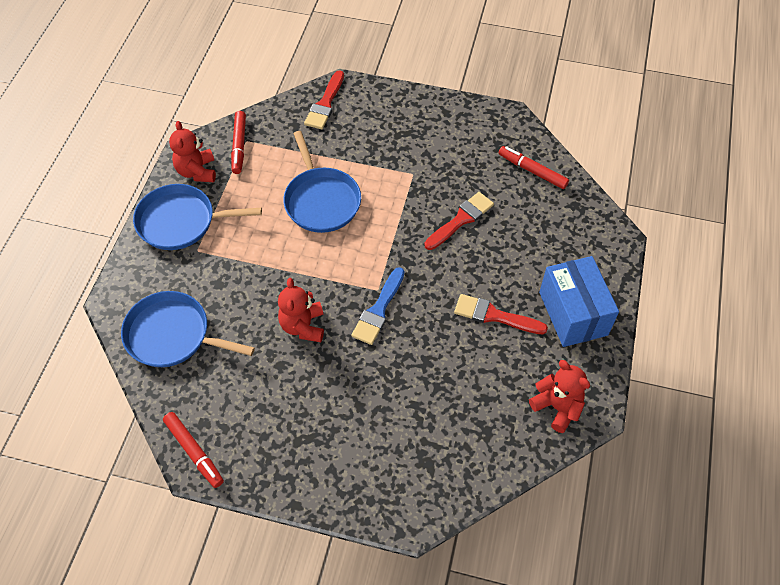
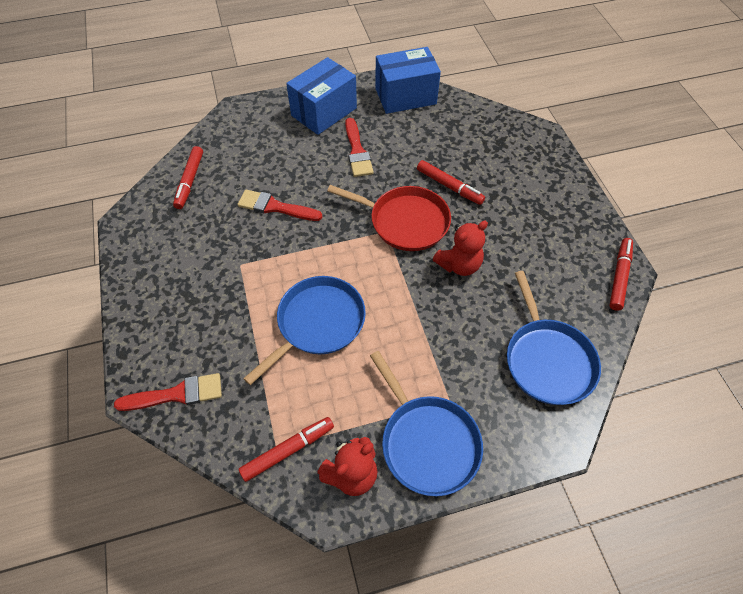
camera: 120 degrees left, 0 degrees up
(378, 310) = (405, 221): blue brush -> red pan
(396, 372) = (449, 186): none -> red marker
(557, 407) = (405, 96): red teddy bear -> blue box

